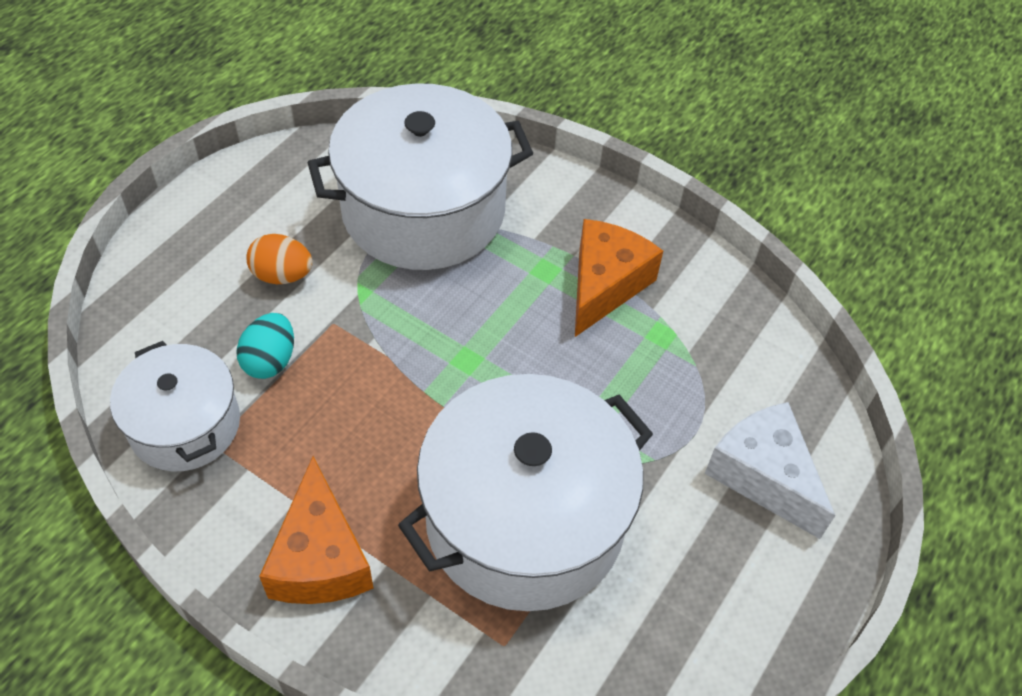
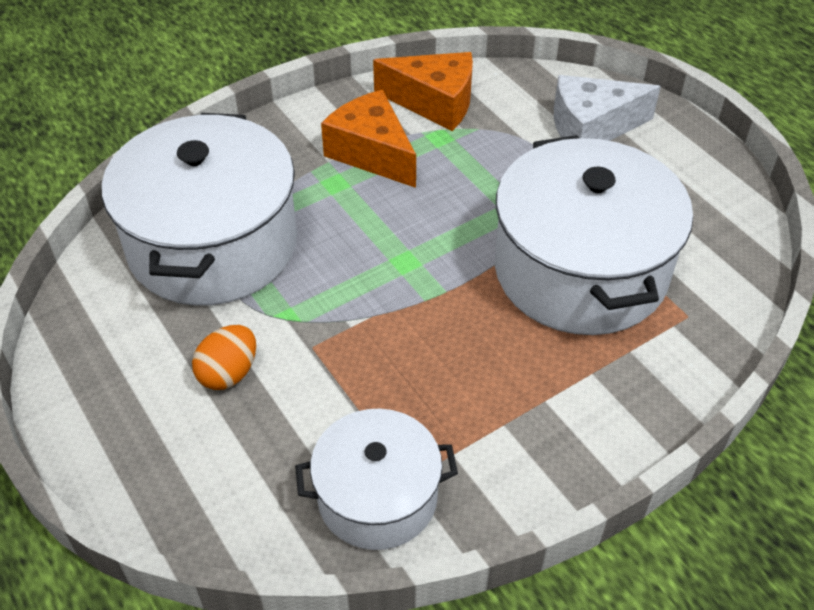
camera: 65 degrees left, 5 degrees down
(270, 360) = (332, 407): turquoise egg -> none
(320, 558) = (570, 418): orange cheese -> orange cheese (434, 103)

